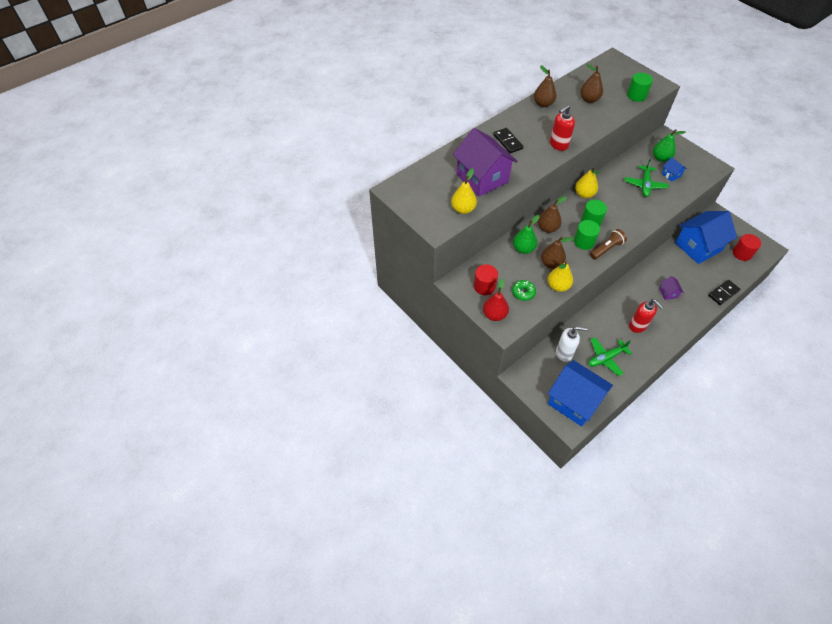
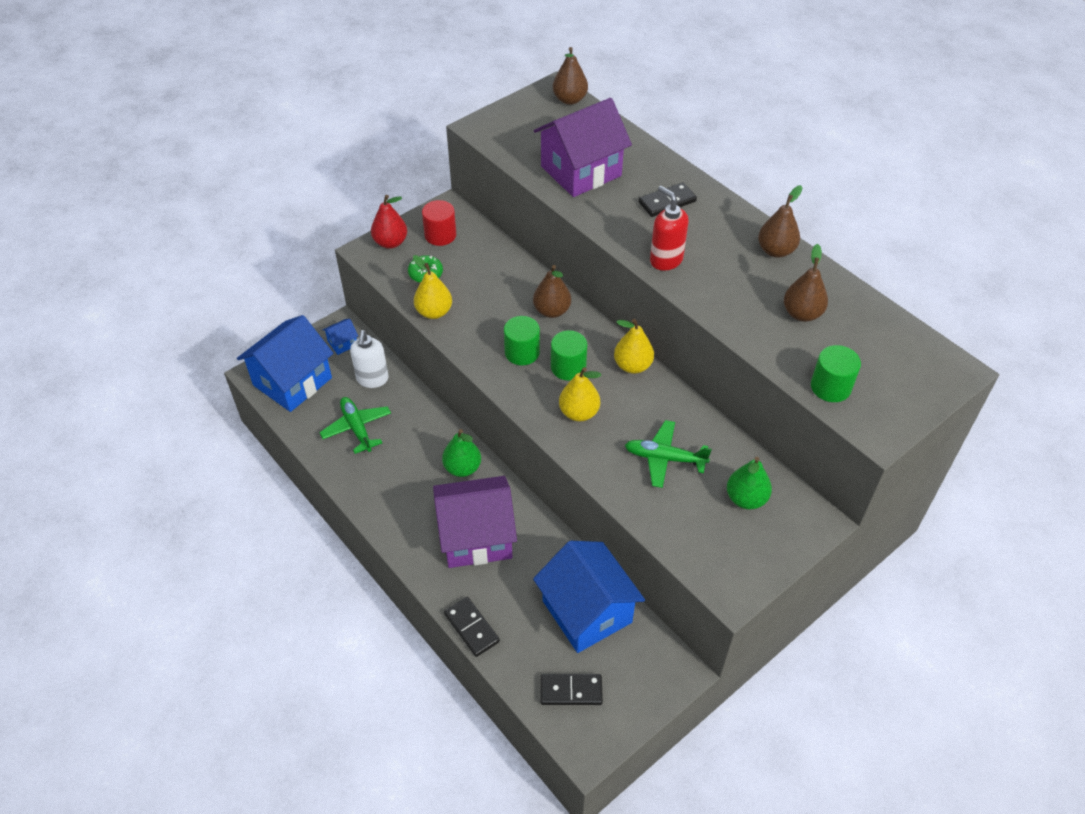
camera: 90 degrees right, 5 degrees down
(463, 209) = (516, 151): yellow pear -> yellow pear (579, 412)
(523, 249) = (509, 279): green pear -> green pear (462, 468)
(551, 263) = (478, 308): brown pear -> brown pear (570, 100)
(606, 249) = (506, 379): brown flashlight -> none
(638, 326) = (411, 479): red soap dispenser -> none
(668, 293) = (476, 537): purple house -> purple house, size x2.41
(671, 175) = (698, 507): blue house -> blue house (342, 343)
(742, 253) = (571, 690): red cylinder -> black domino

